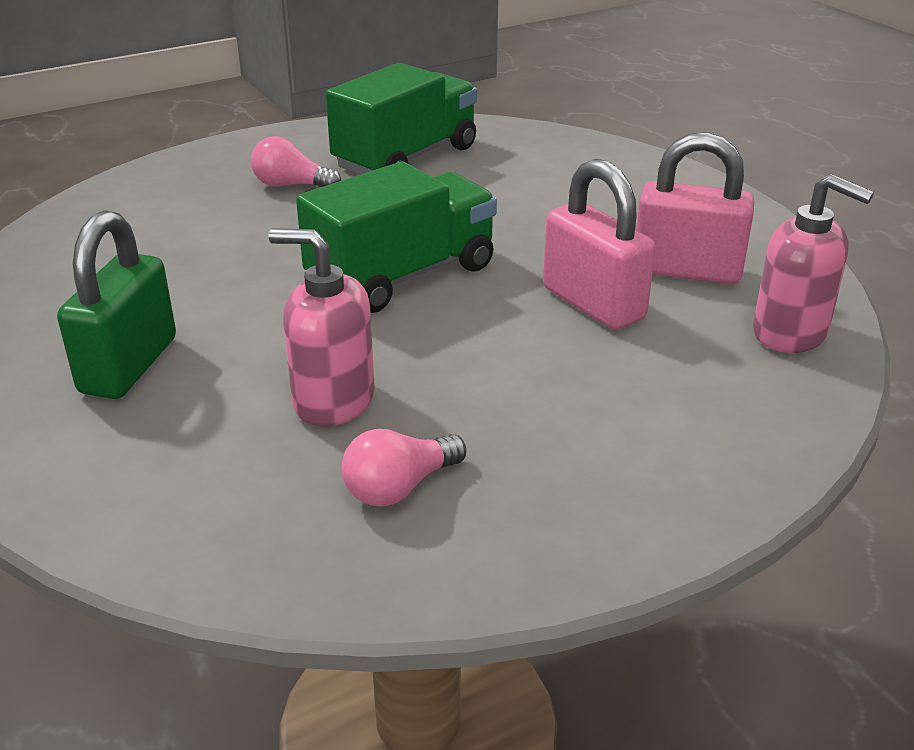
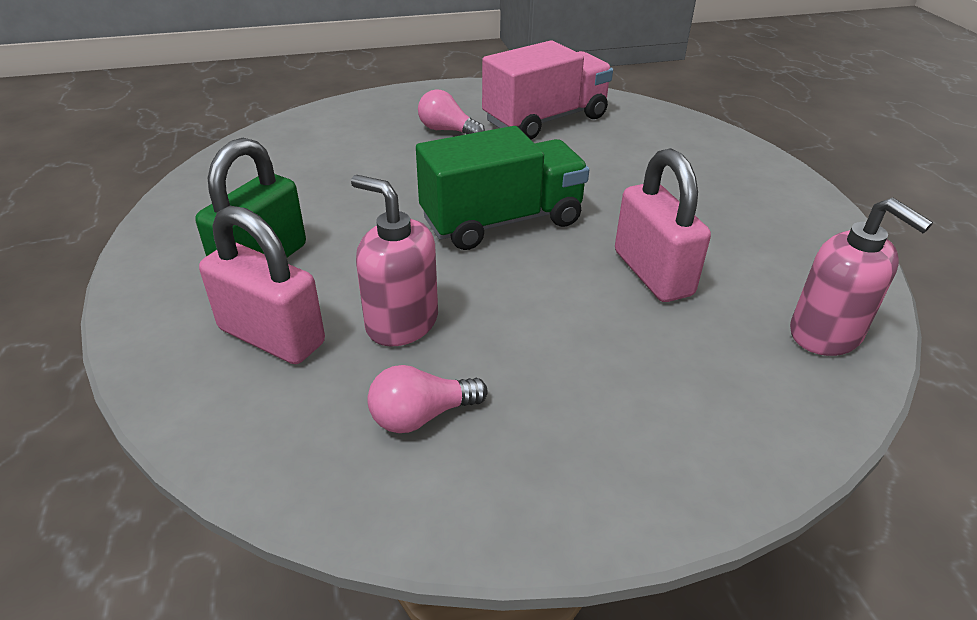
camera: 15 degrees right, 5 degrees up
(406, 158) = (545, 120): green truck -> pink truck
(686, 271) = (747, 256): pink padlock -> pink padlock (272, 336)

